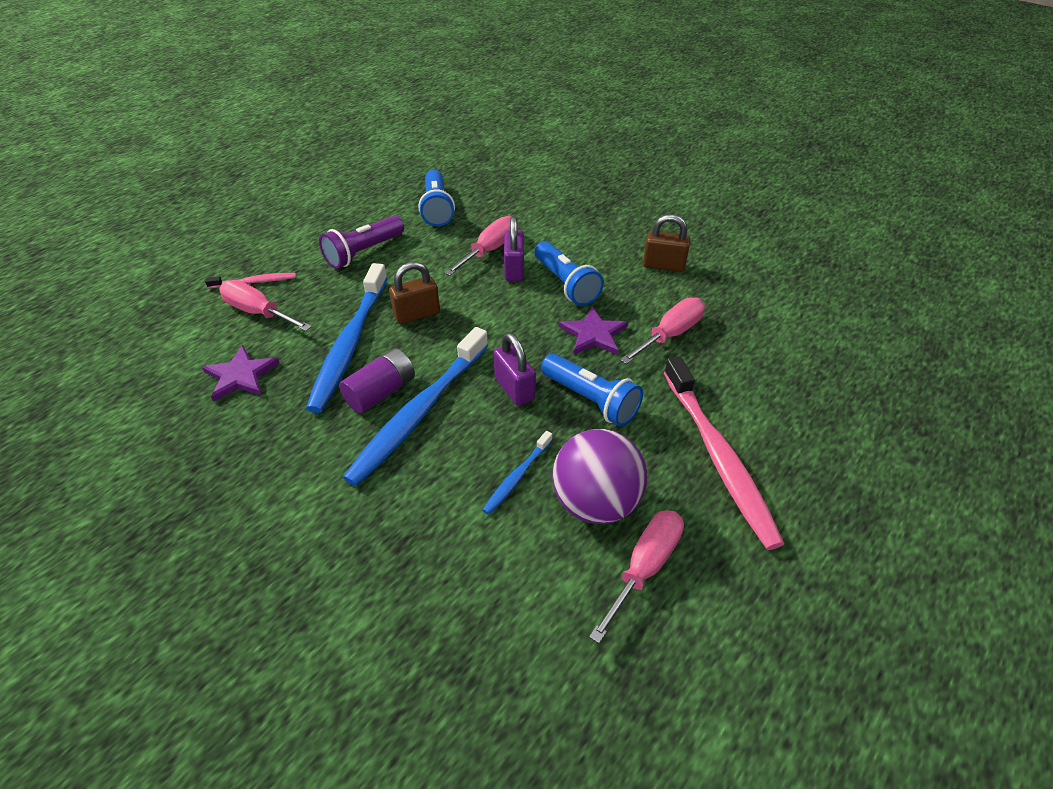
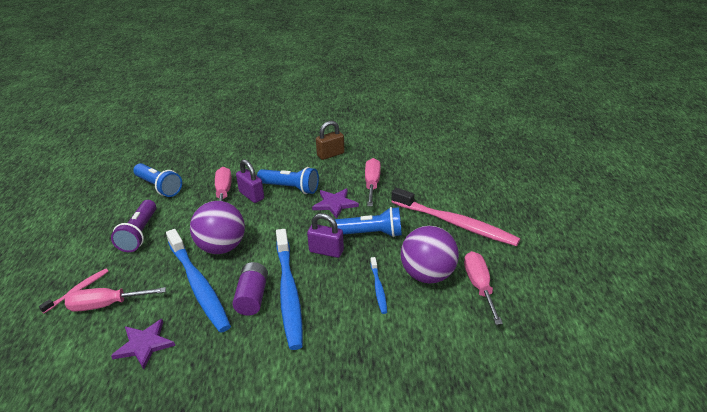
camera: 40 degrees left, 10 degrees down
(417, 314) = (222, 247): brown padlock -> purple ball

